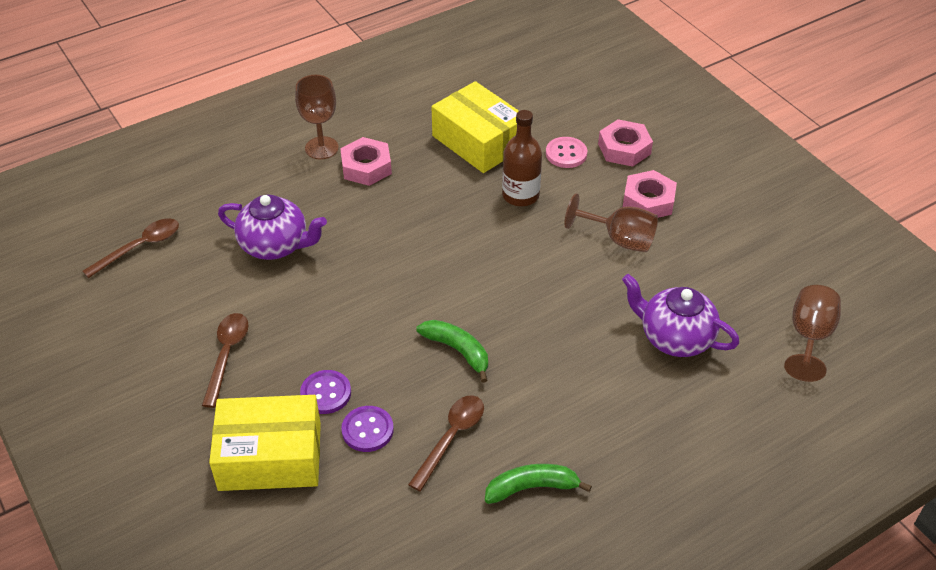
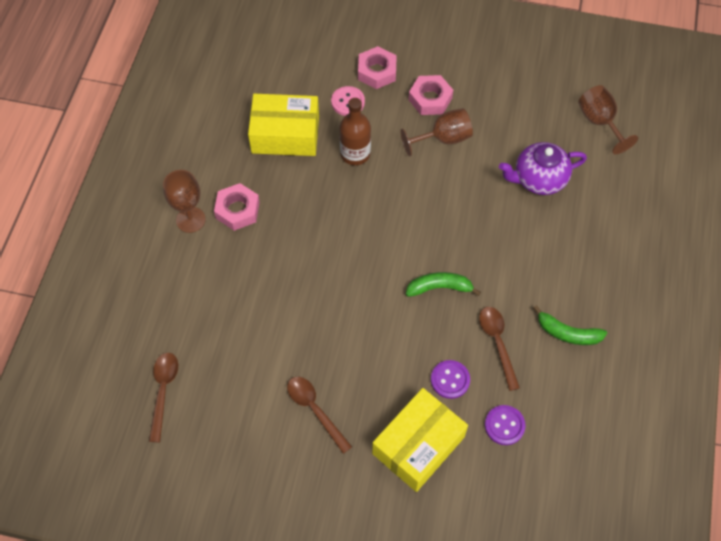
camera: 45 degrees left, 15 degrees up
(275, 245) = (250, 313): purple teapot -> none
(326, 393) = (401, 380): purple button -> purple button (504, 425)
(531, 488) = (567, 333): green banana -> green banana turned 105 degrees counterclockwise

